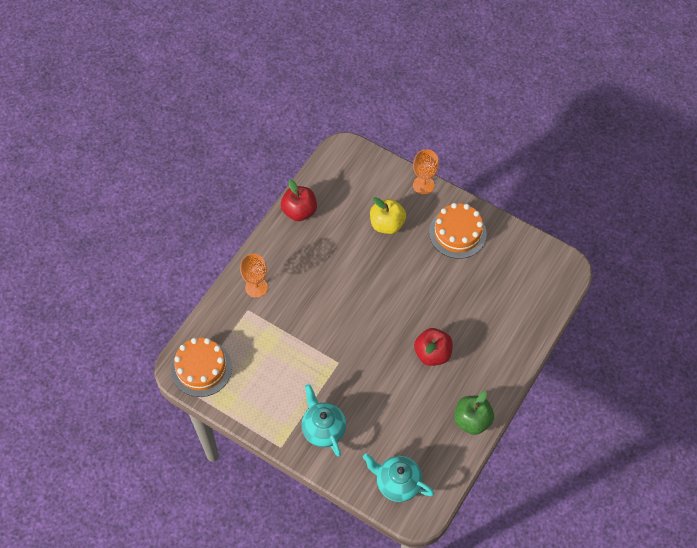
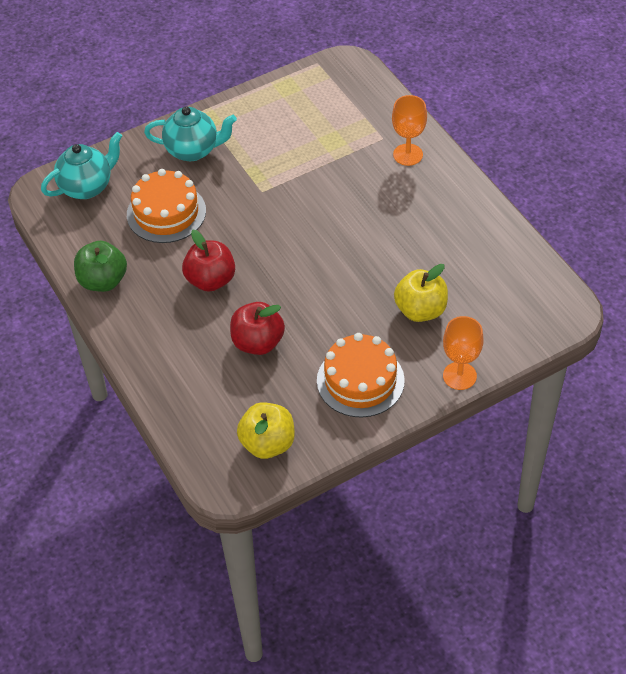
camera: 120 degrees right, 10 degrees down
(201, 368) = (336, 80): orange cake -> orange cake (166, 213)
(299, 211) = (493, 230): red apple -> red apple (258, 342)
(530, 260) = (267, 444): none -> yellow apple

